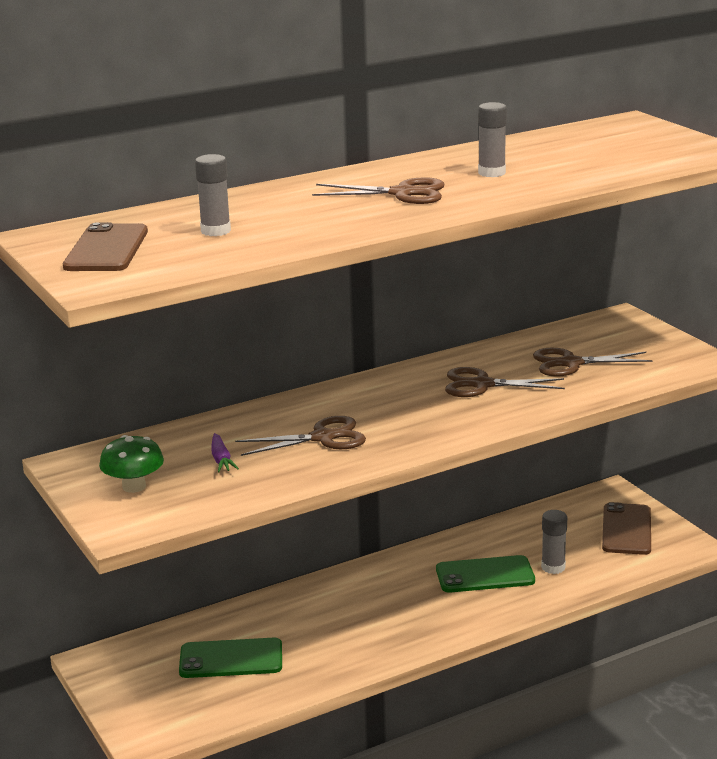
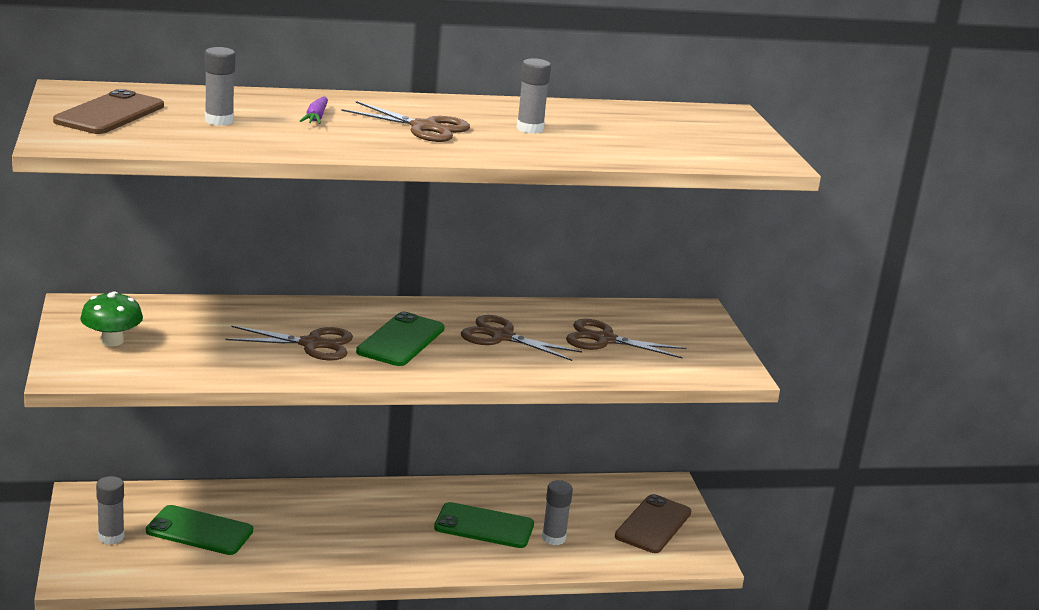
camera: 15 degrees right, 0 degrees up
(151, 691) = (111, 537): none -> grey glue stick
(221, 460) = (206, 339): purple carrot -> purple carrot (316, 118)
(398, 412) = (401, 340): none -> green phone

